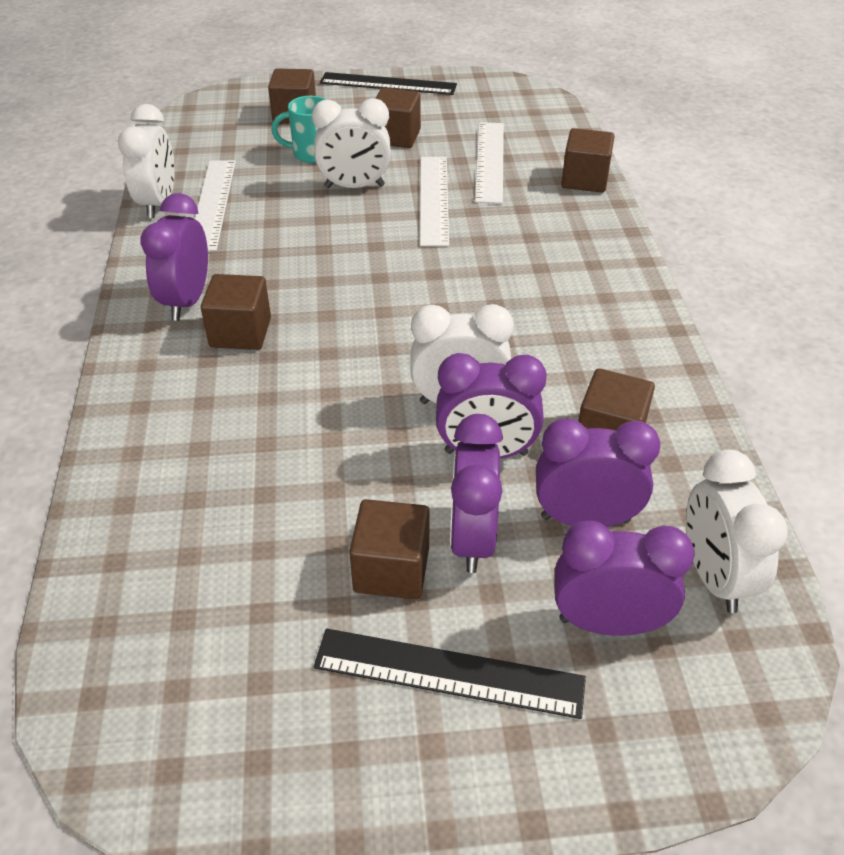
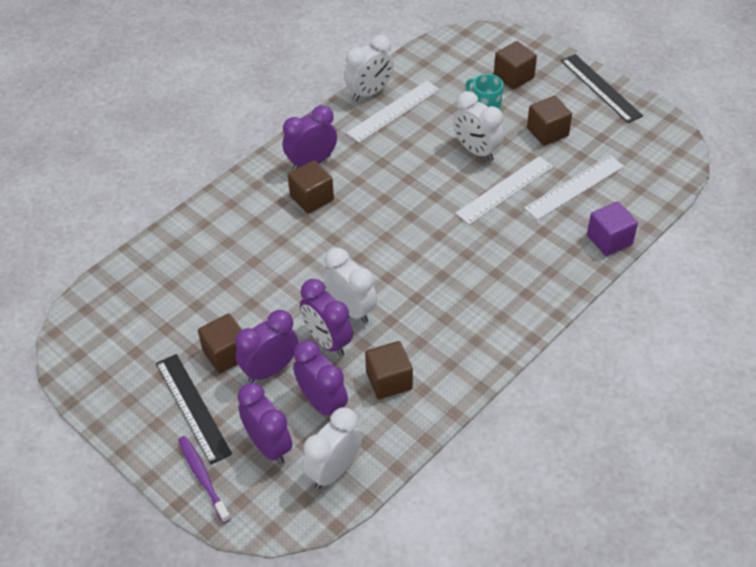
camera: 50 degrees right, 5 degrees up
(584, 180) = (609, 240): brown cube -> purple cube
(599, 745) = (203, 478): none -> purple toothbrush

